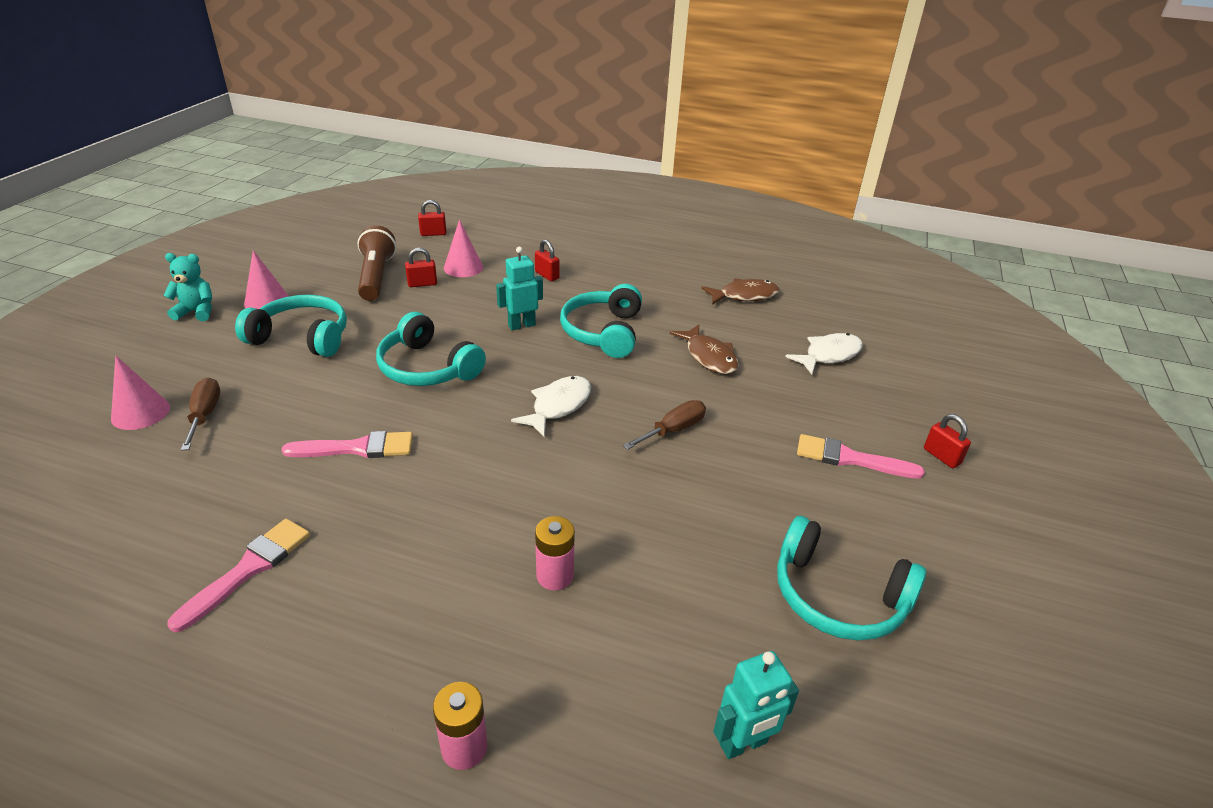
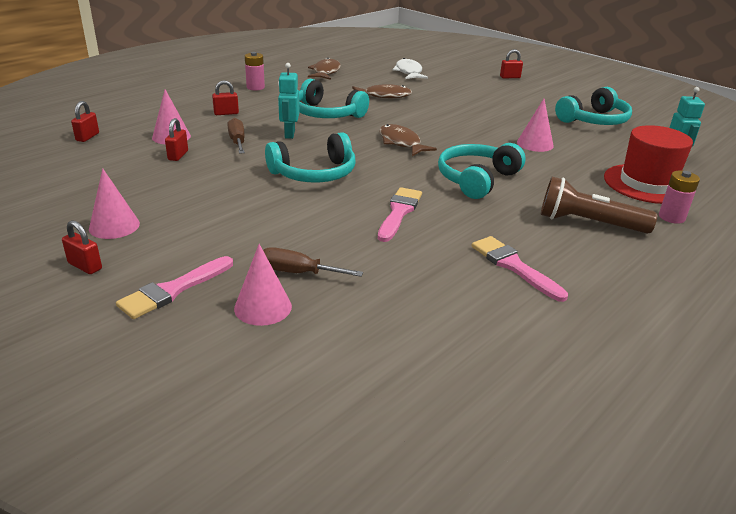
camera: 65 degrees left, 5 degrees down
(196, 312) = (85, 266): turquoise teddy bear -> red padlock
(302, 337) = (209, 216): turquoise headphones -> turquoise headphones (476, 179)
(376, 277) = (137, 171): brown flashlight -> brown flashlight (588, 223)
(555, 576) = (558, 174): pink battery -> pink battery (255, 87)
(558, 406) = (401, 143): white fish -> brown fish
(587, 702) = (647, 184): none -> red hat
(657, 532) = (535, 144): none -> pink cone
(673, 430) = (449, 120): brown screwdriver -> brown screwdriver (237, 141)
(850, 458) = (500, 92): pink brush -> pink brush (173, 290)

